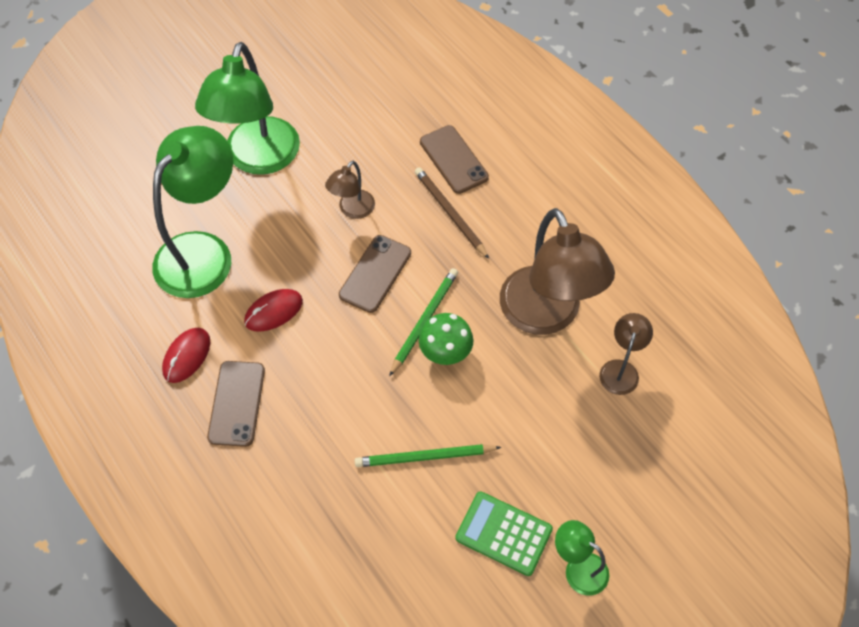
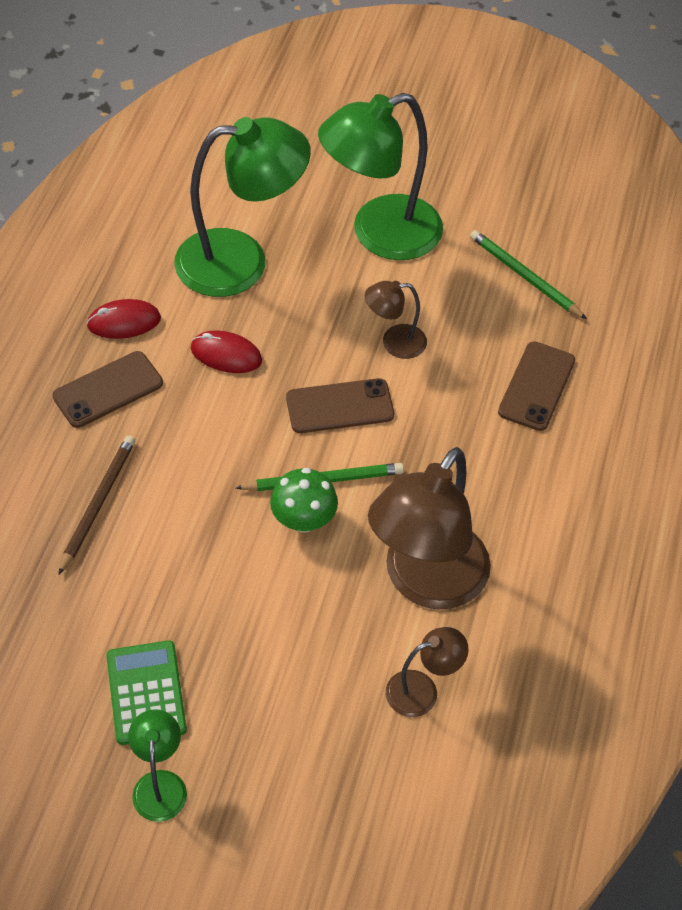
camera: 50 degrees right, 5 degrees down
(424, 457) = (174, 574): green pencil -> green pencil (524, 276)
(450, 213) = (468, 423): brown pencil -> brown pencil (98, 504)

